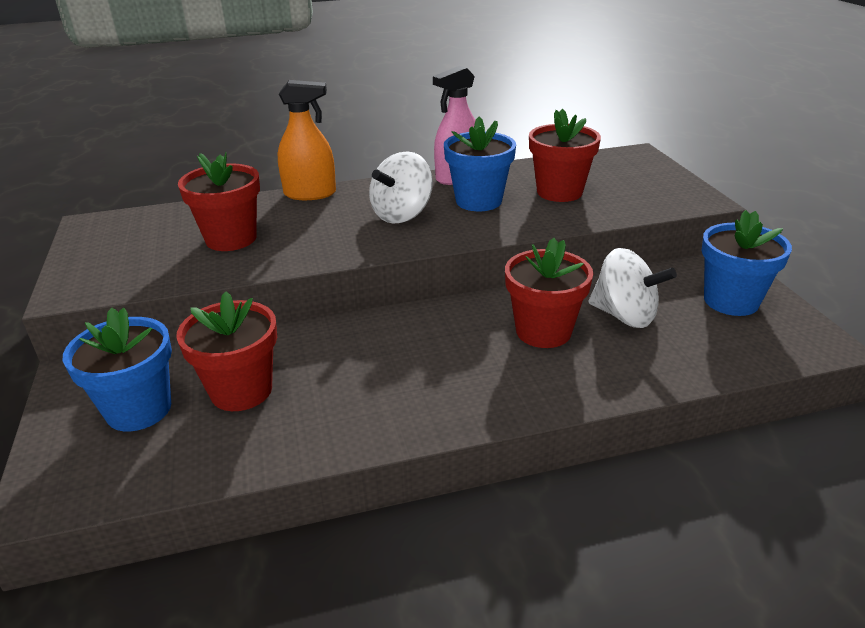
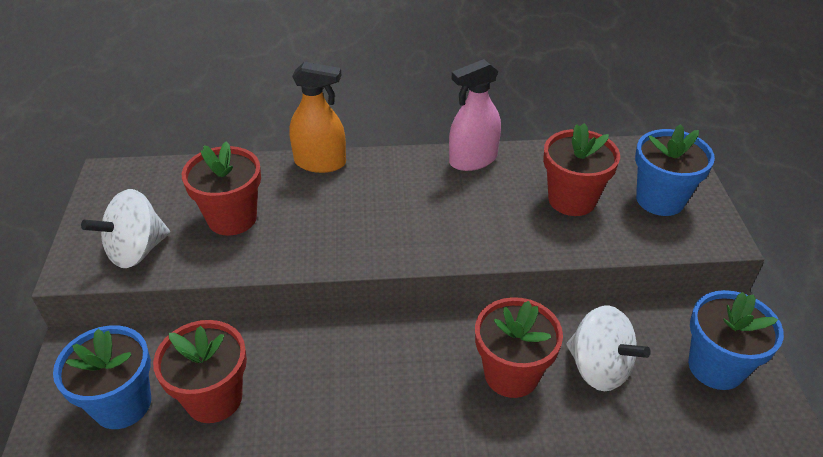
camera: 10 degrees right, 10 degrees up
(402, 214) = (403, 209): white spinning top -> white spinning top (137, 250)
(478, 201) = (484, 201): blue flower pot -> blue flower pot (660, 200)

